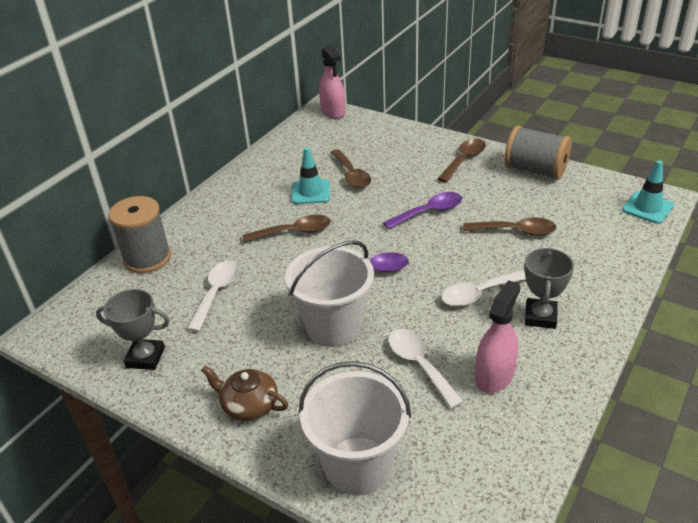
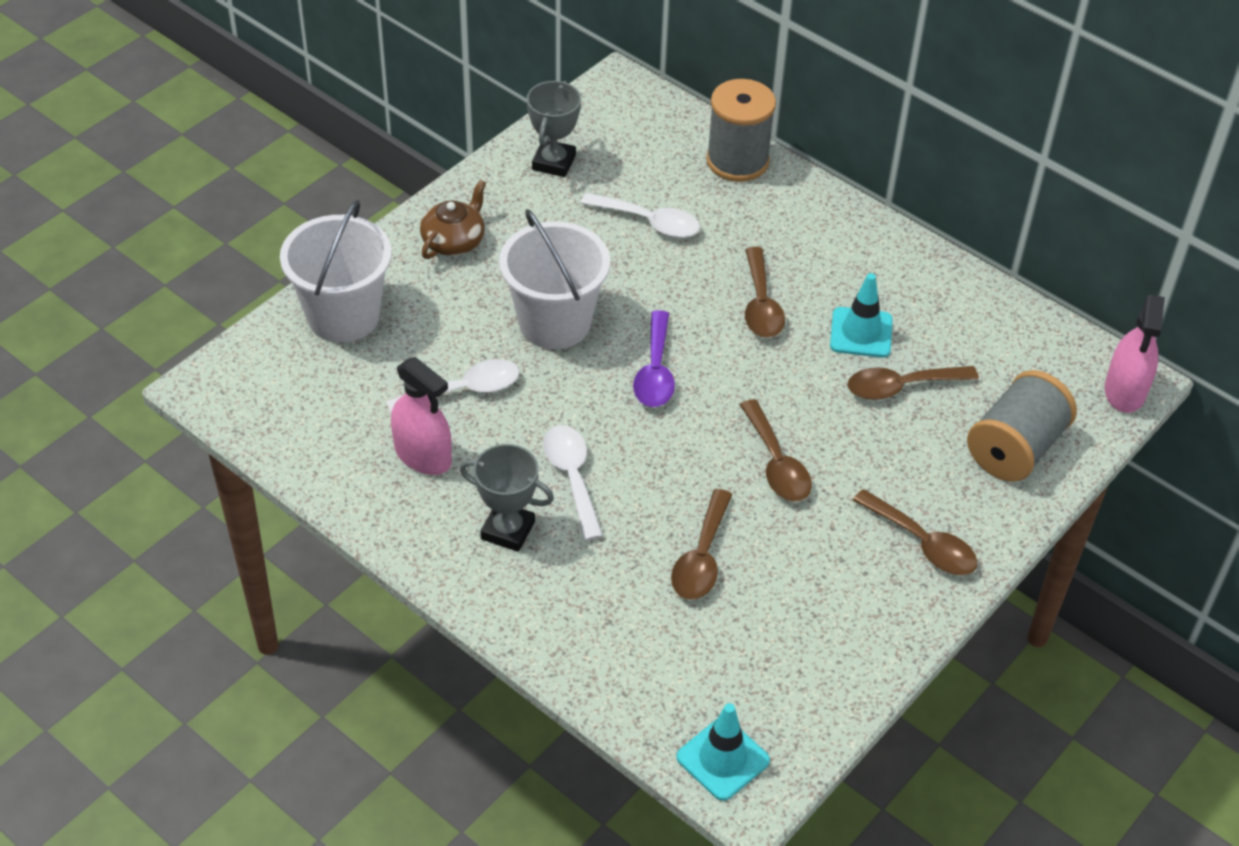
camera: 95 degrees right, 10 degrees up
(333, 112) = (1125, 391): pink spray bottle -> pink spray bottle turned 60 degrees counterclockwise
(429, 212) = (776, 463): purple spoon -> brown spoon
(535, 170) = (871, 636): grey spool -> grey spool (1015, 448)

